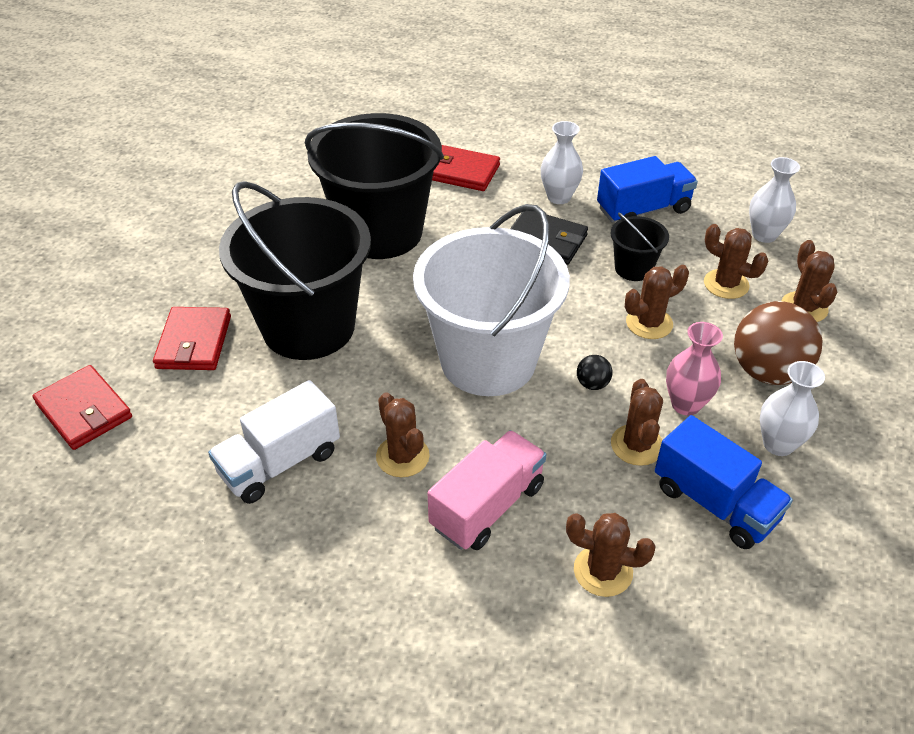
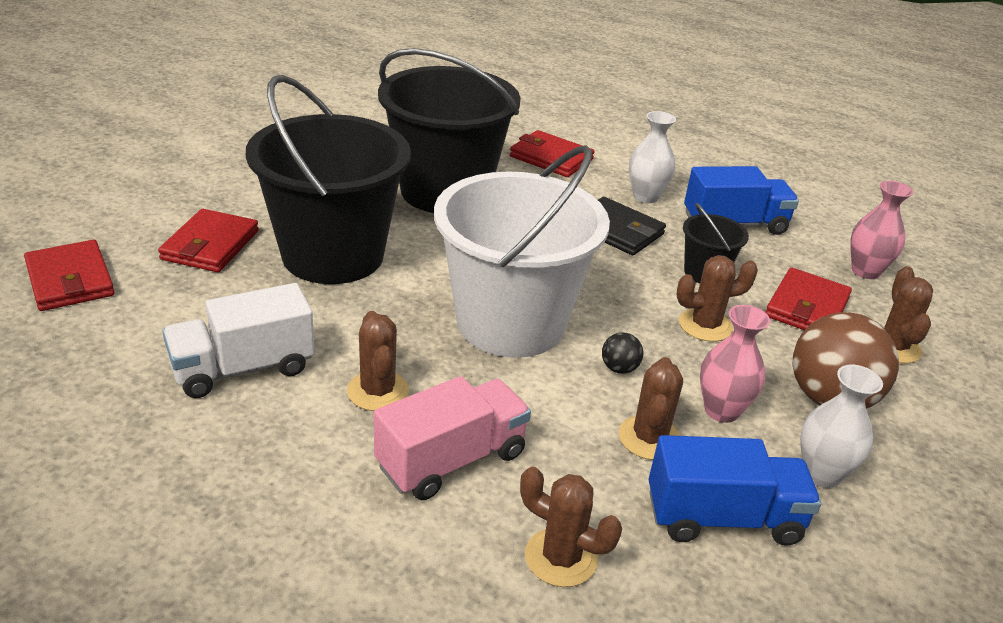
camera: 10 degrees right, 10 degrees down
(714, 503) = (723, 518): blue truck -> blue truck turned 60 degrees counterclockwise
(726, 284) = (806, 307): brown cactus -> red wallet
(764, 235) = (865, 271): white vase -> pink vase

